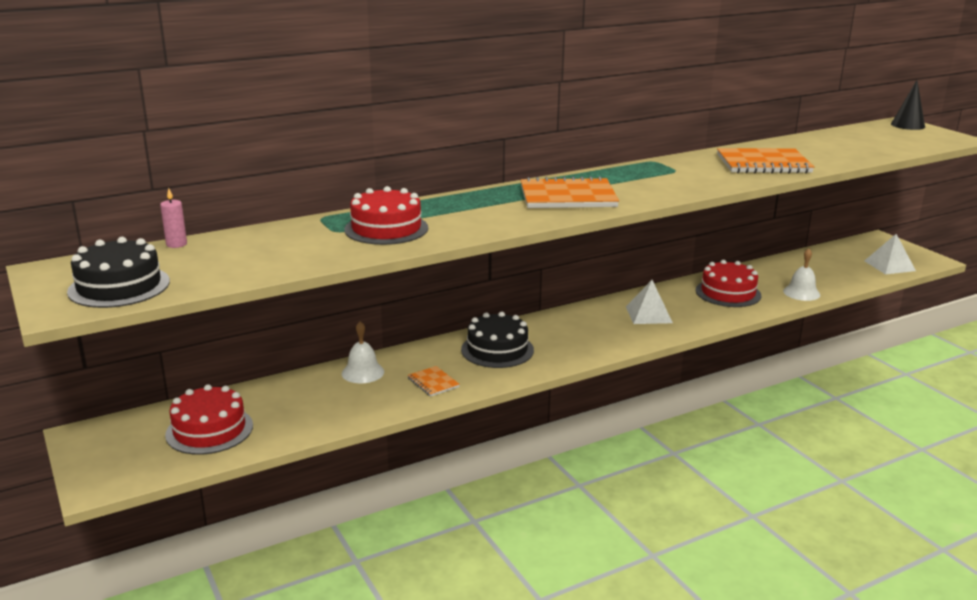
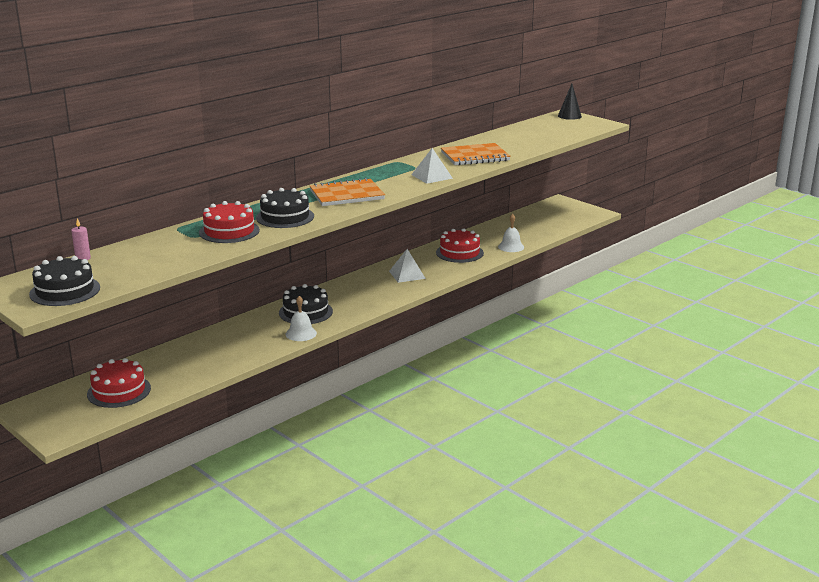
camera: 15 degrees left, 0 degrees up
(363, 372) = (213, 339): white bell -> white bell (301, 333)
(433, 383) = (268, 339): orange notebook -> none
(470, 217) = (285, 217): none -> black cake
(889, 265) = (569, 220): white pyramid -> white pyramid (431, 176)

